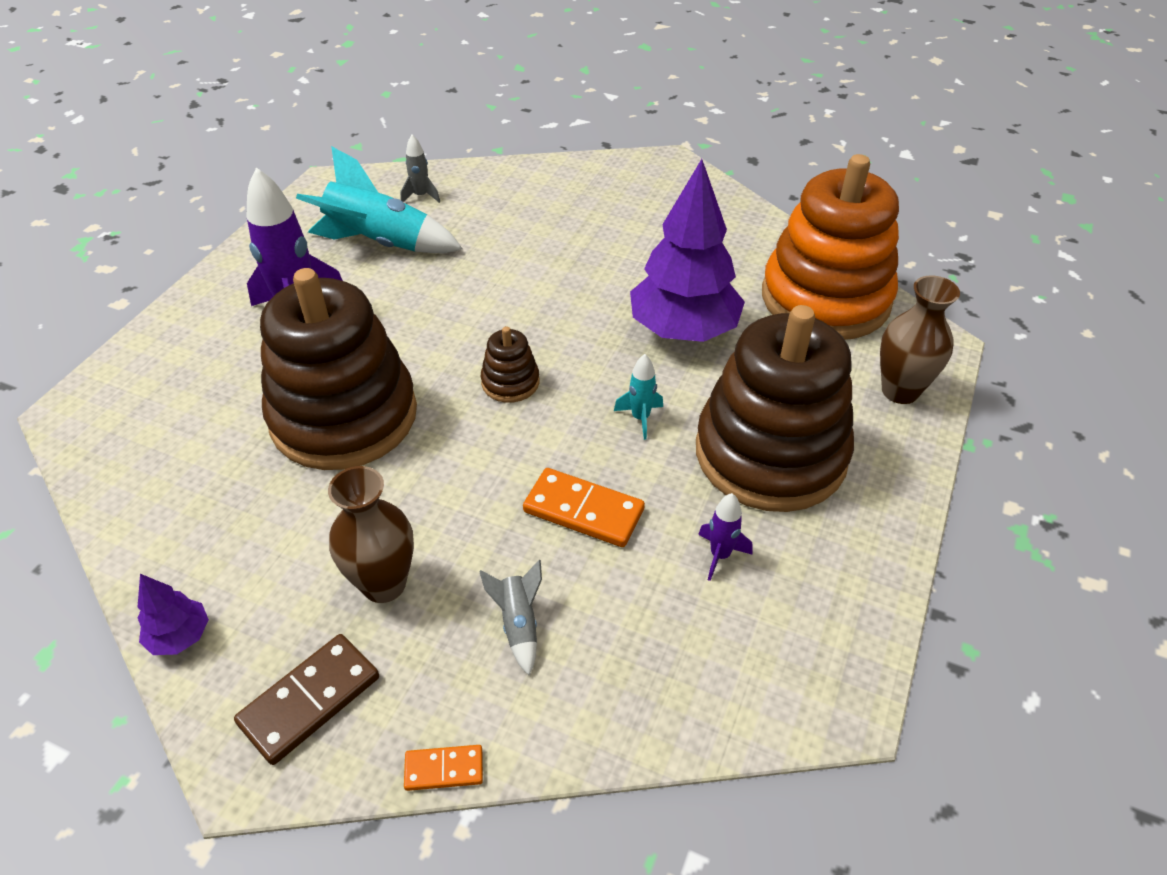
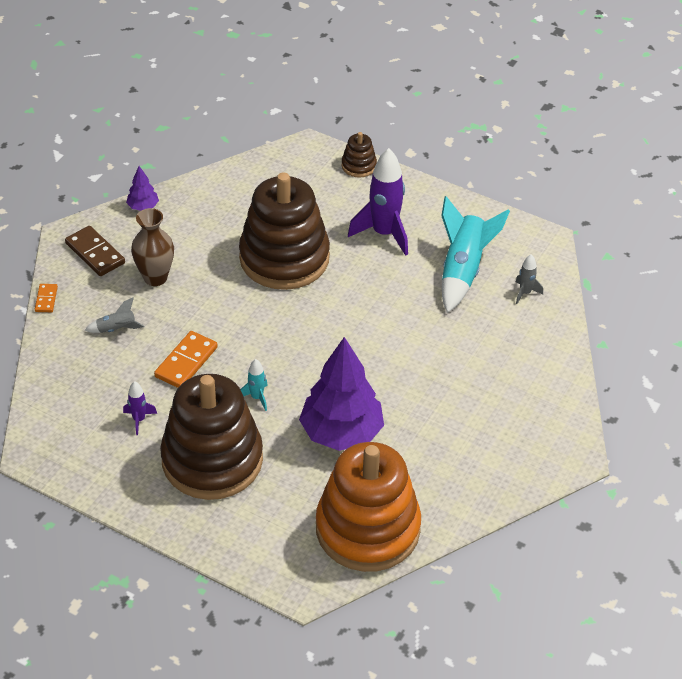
camera: 95 degrees right, 0 degrees up
(510, 382) = (301, 335): brown stacking toy -> brown stacking toy (359, 166)
(900, 391) = (257, 548): brown vase -> none

